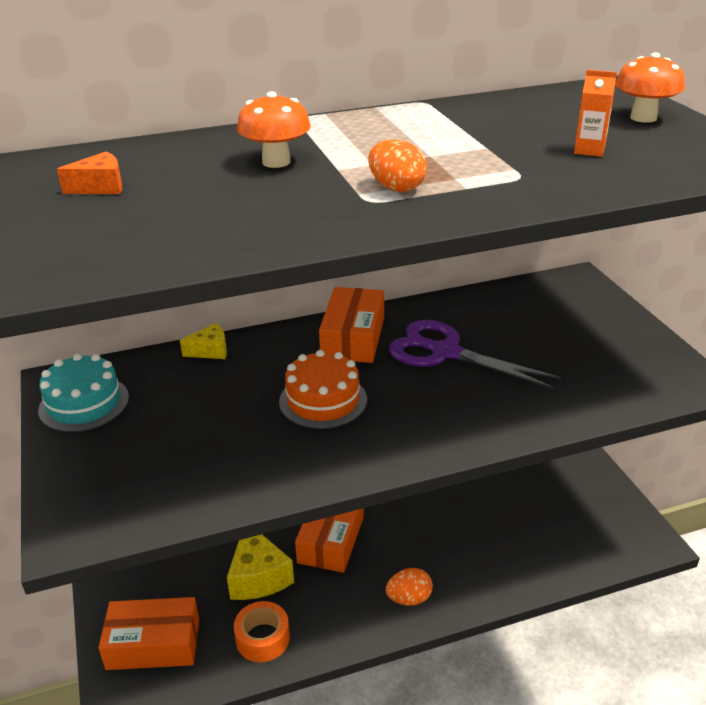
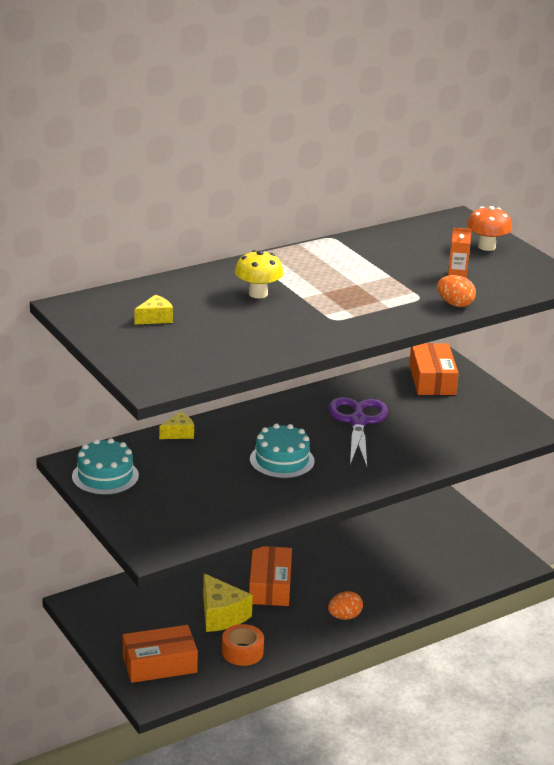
camera: 15 degrees left, 5 degrees down
(100, 187) = (155, 318): orange cheese -> yellow cheese
(276, 162) = (258, 294): orange mushroom -> yellow mushroom
(323, 400) = (282, 460): orange cake -> turquoise cake
(353, 338) = (284, 416): orange box -> orange box (432, 379)
(396, 188) = (346, 309): orange egg -> orange egg (455, 304)
(445, 352) = (358, 422): purple scissors -> purple scissors turned 75 degrees clockwise

